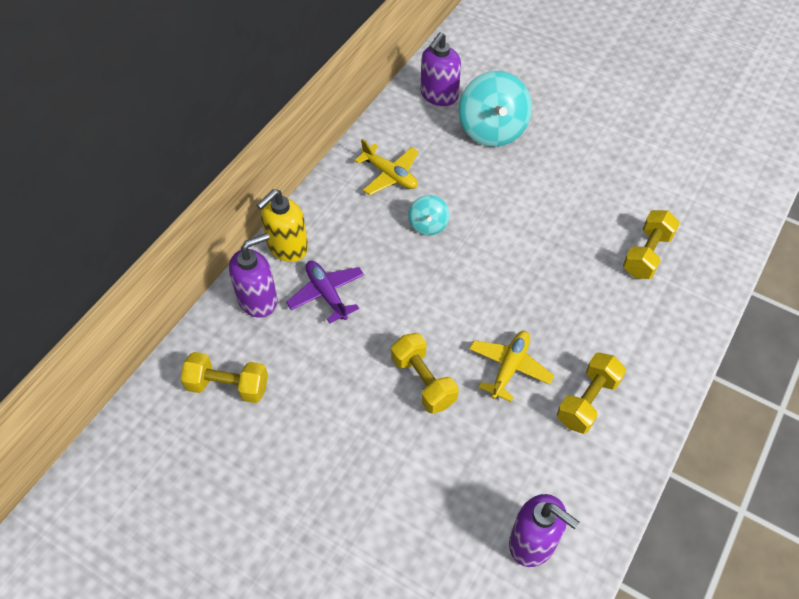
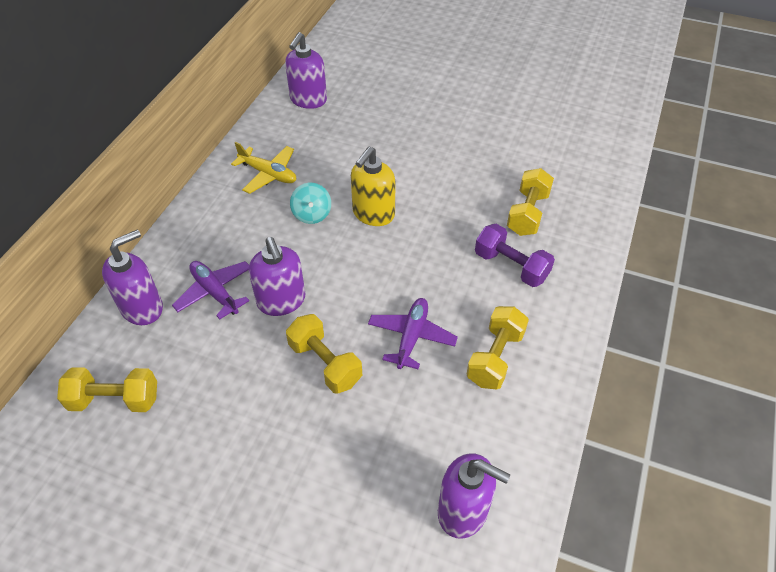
camera: 10 degrees left, 5 degrees down
(287, 247) = (170, 253): yellow soap dispenser -> yellow soap dispenser (373, 214)
(389, 312) = (281, 301): none -> purple soap dispenser
(492, 130) = (363, 123): turquoise spinning top -> none
(509, 368) = (411, 337): yellow plane -> purple plane
(619, 309) = (511, 266): none -> purple dumbbell

